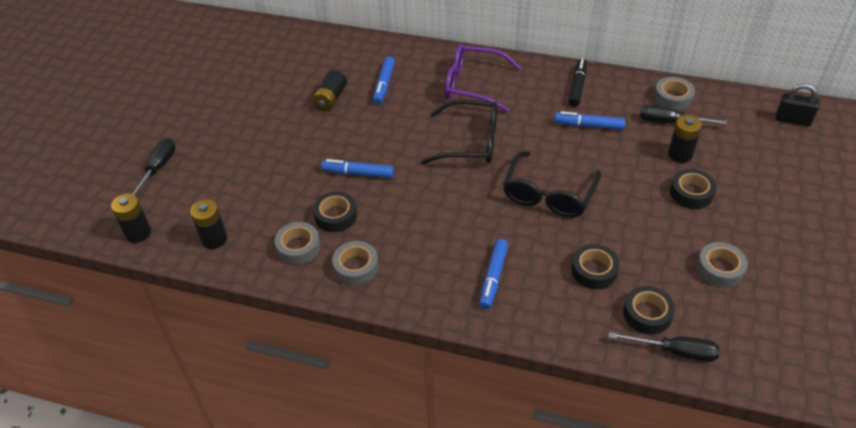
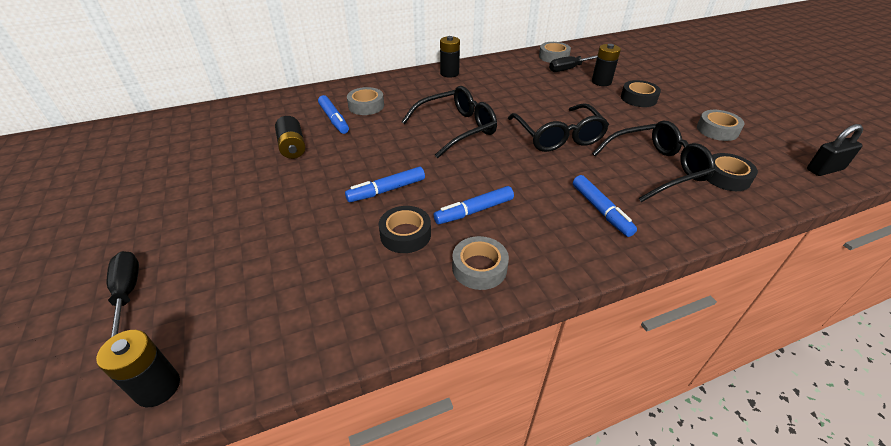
camera: 40 degrees left, 5 degrees down
(214, 239) = (285, 331): black battery -> black battery (449, 73)
(298, 247) = (399, 283): grey tape -> grey tape (366, 106)
(473, 85) = (411, 94): purple glasses -> none
(577, 86) = (487, 70): black marker -> none
(589, 125) = (525, 88): blue marker -> blue marker (474, 211)
(594, 271) = (656, 168): black tape -> black glasses
(675, 351) = (776, 191): black screwdriver -> none
(792, 120) = (630, 45): black padlock -> black padlock (824, 169)

